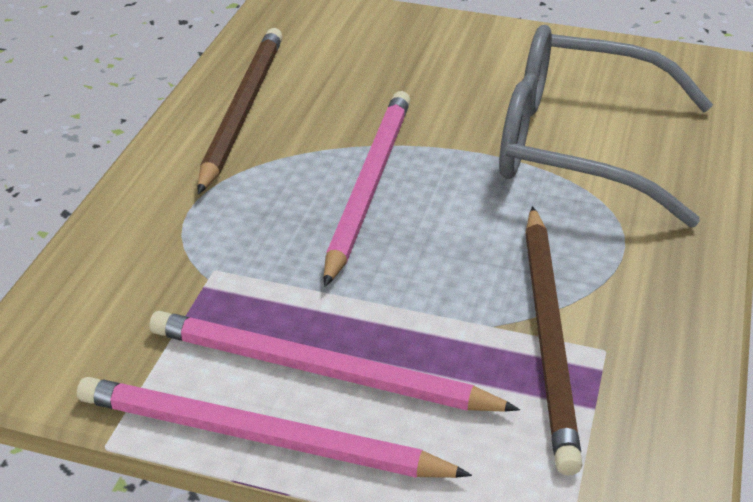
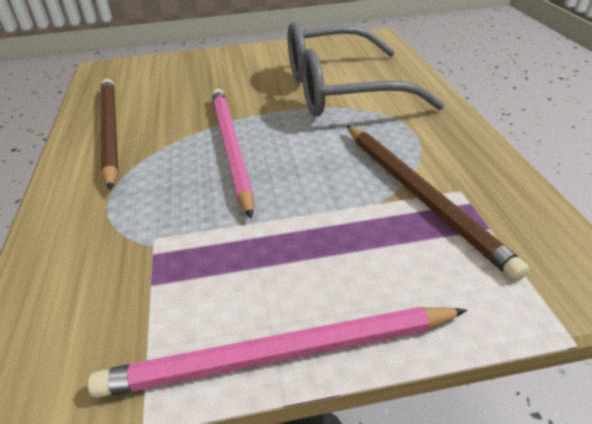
camera: 25 degrees left, 0 degrees up
(319, 370) = (288, 280): pink pencil -> none

